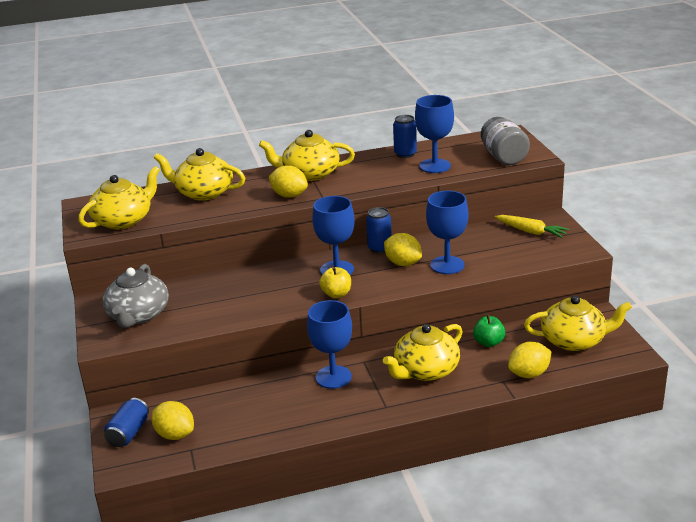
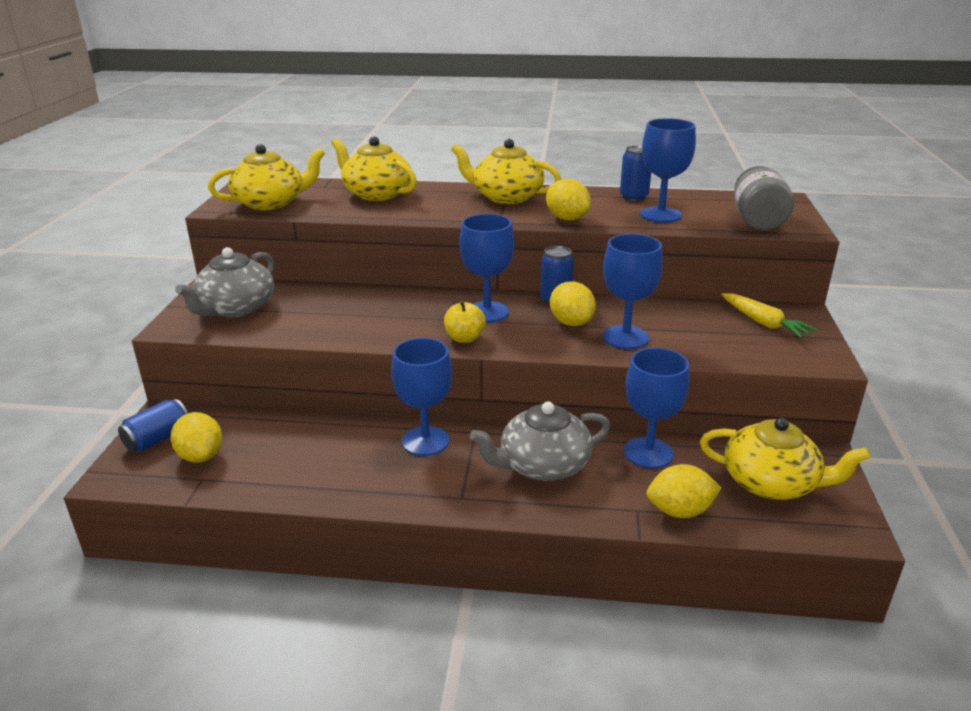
camera: 20 degrees right, 0 degrees up
(289, 195) = (463, 213): yellow lemon -> yellow lemon (567, 219)
(425, 370) = (543, 465): yellow teapot -> grey teapot
(488, 342) = (648, 453): green apple -> blue goblet

